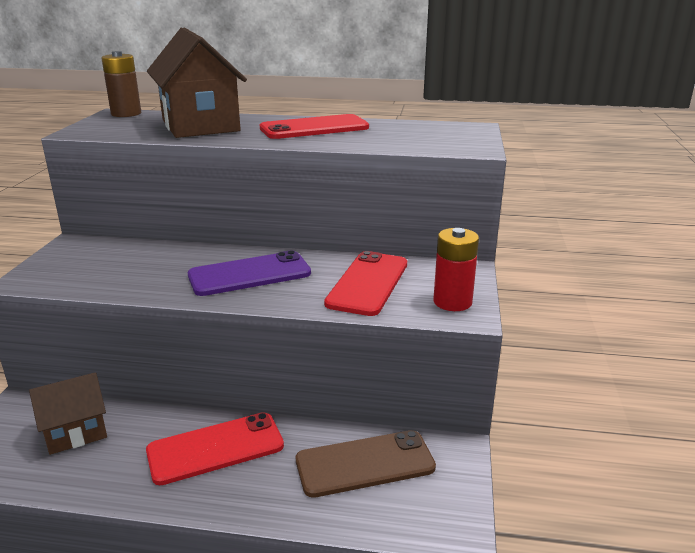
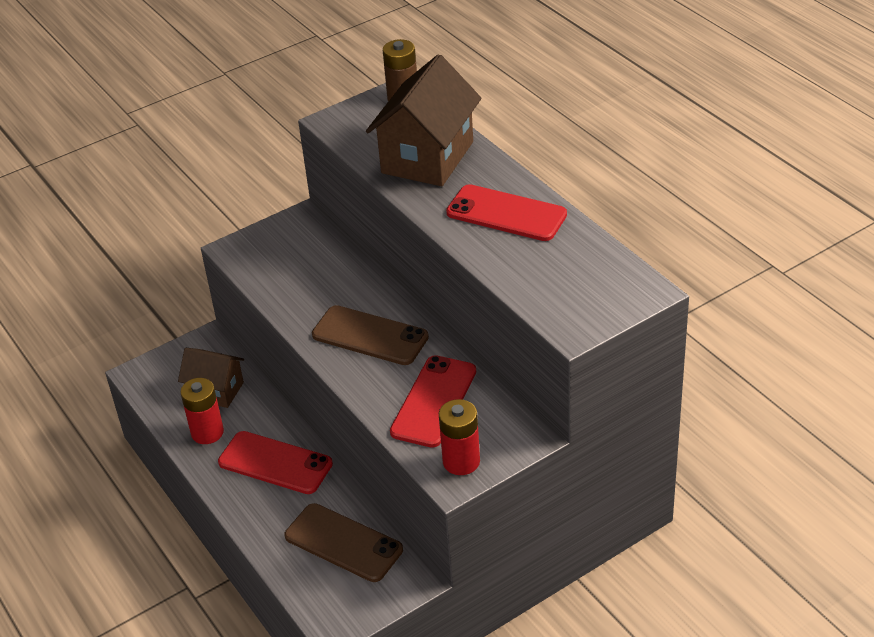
camera: 50 degrees right, 15 degrees up
(108, 467) = (207, 432): none -> red battery
(249, 274) = (370, 336): purple phone -> brown phone
(368, 283) = (434, 401): red phone -> red phone turned 45 degrees counterclockwise

